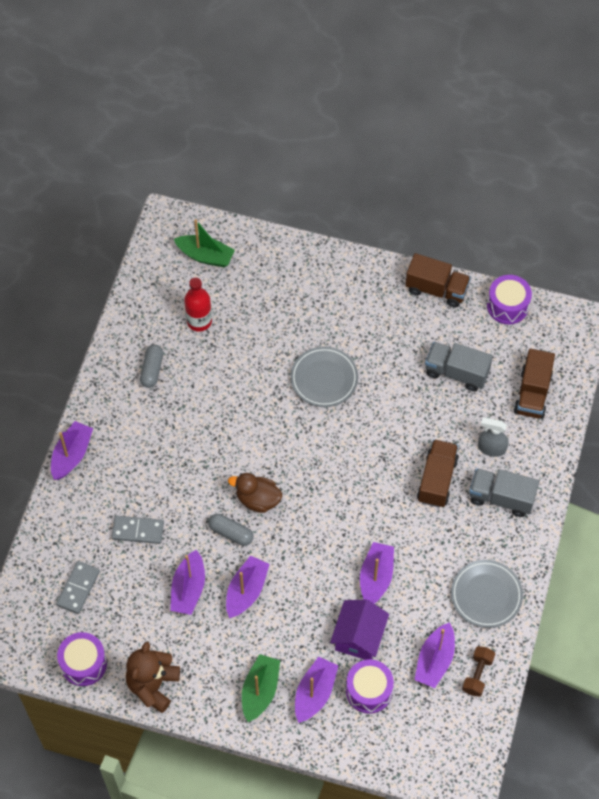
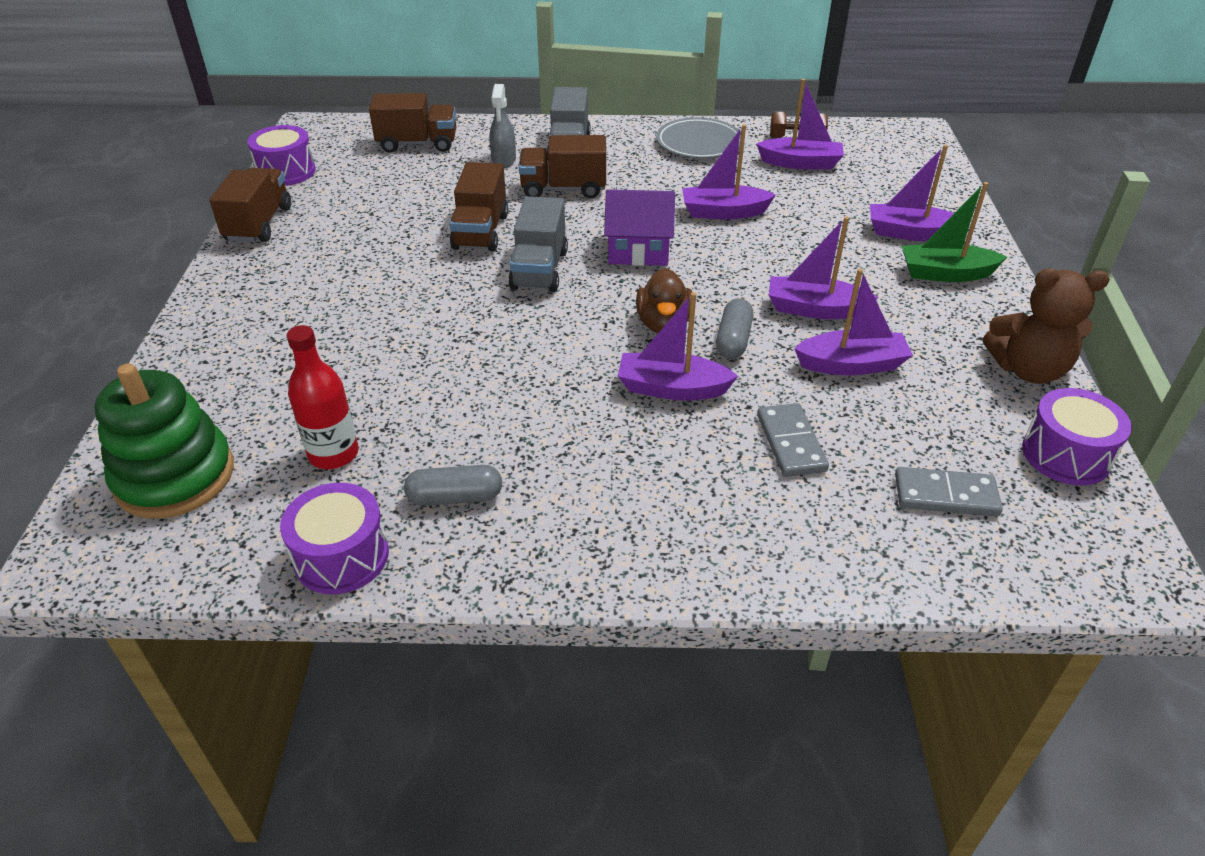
camera: 105 degrees left, 20 degrees down
(72, 455) = (687, 576): purple boat -> purple boat (672, 388)
(205, 256) = (175, 476): green boat -> green stacking toy
(324, 379) = (430, 296): grey plate -> none
(358, 637) = (811, 213): purple house -> purple house (638, 250)
(369, 691) = (873, 198): purple drum -> purple drum (341, 556)
(391, 417) = (481, 232): none -> brown truck
(456, 372) = (397, 194): grey truck -> grey truck (539, 270)

